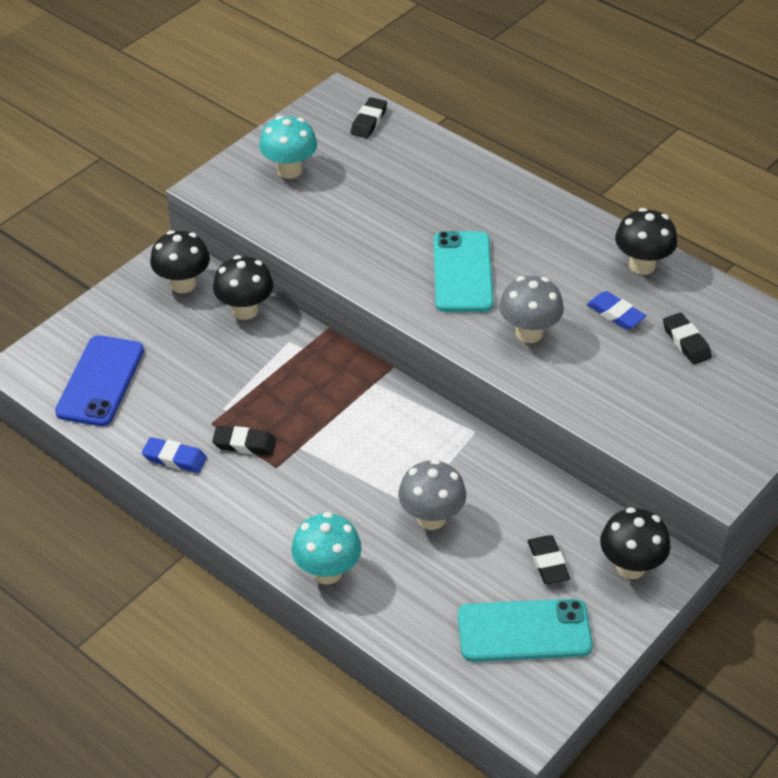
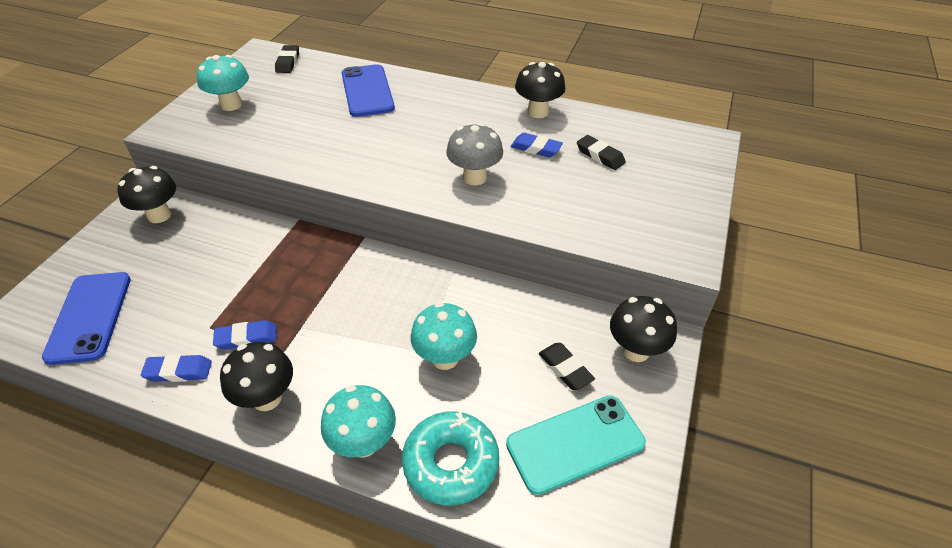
camera: 20 degrees left, 0 degrees up
(244, 444) = (246, 338): black eraser -> blue eraser
(245, 310) = (221, 223): black mushroom -> black mushroom (267, 398)
(400, 612) = (451, 463): none -> turquoise donut
(431, 518) = (445, 358): grey mushroom -> turquoise mushroom
(450, 187) = (367, 91): none -> blue phone
(462, 272) = (401, 146): turquoise phone -> none

